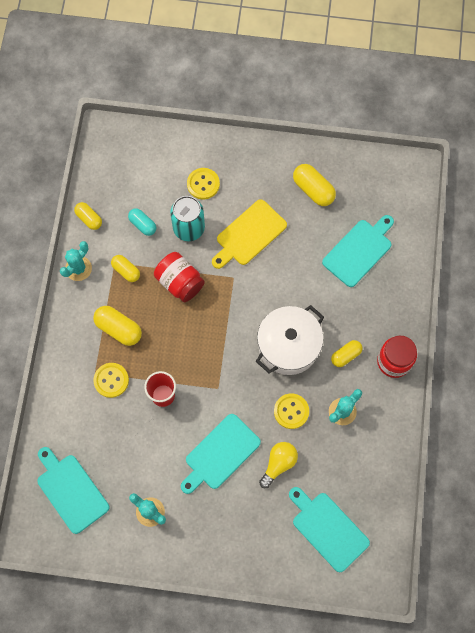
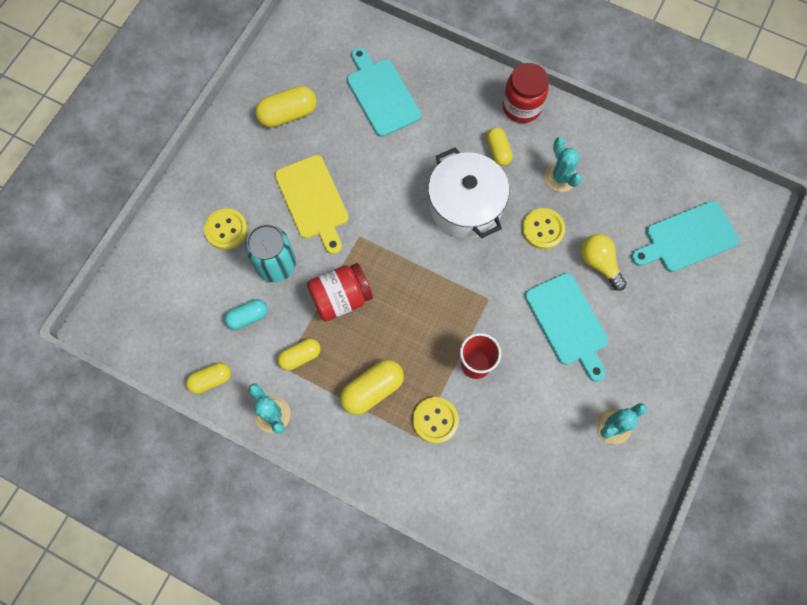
camera: 70 degrees left, 0 degrees up
(71, 491) = (559, 515): turquoise cutting board -> none

